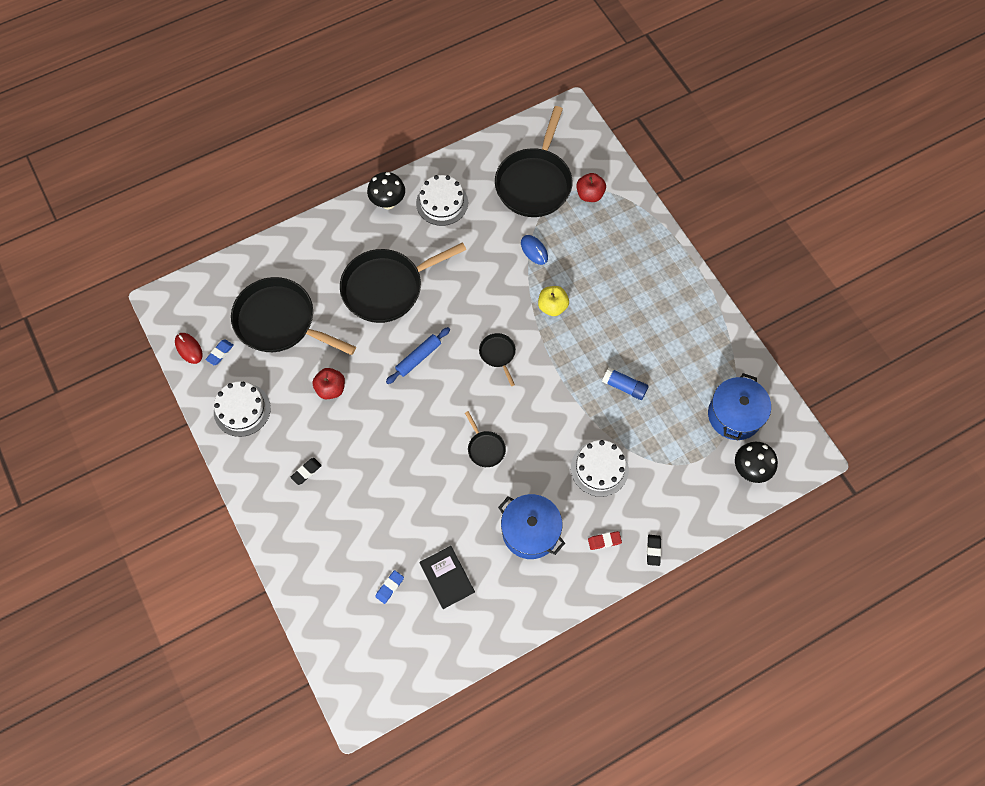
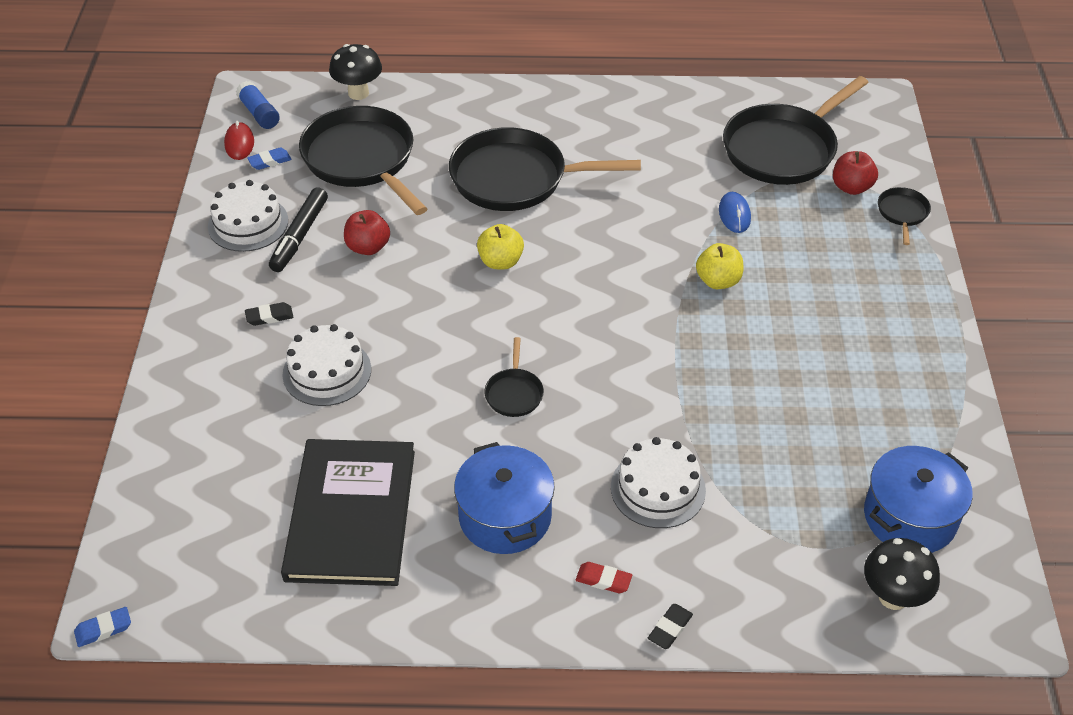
camera: 30 degrees right, 20 degrees down
(282, 402) = (299, 236): none -> black marker
(388, 202) = (580, 101): black mushroom -> black mushroom (358, 93)
(389, 587) = (268, 488): blue eraser -> blue eraser (103, 629)
(418, 358) = (500, 262): blue rolling pin -> yellow apple
(442, 203) = (647, 125): white cake -> white cake (327, 371)
(447, 577) = (351, 514): black book -> black book, size x1.94
(498, 354) = (607, 300): black pan -> black pan (902, 213)
(624, 386) = (760, 410): blue glue stick -> blue glue stick (259, 113)

